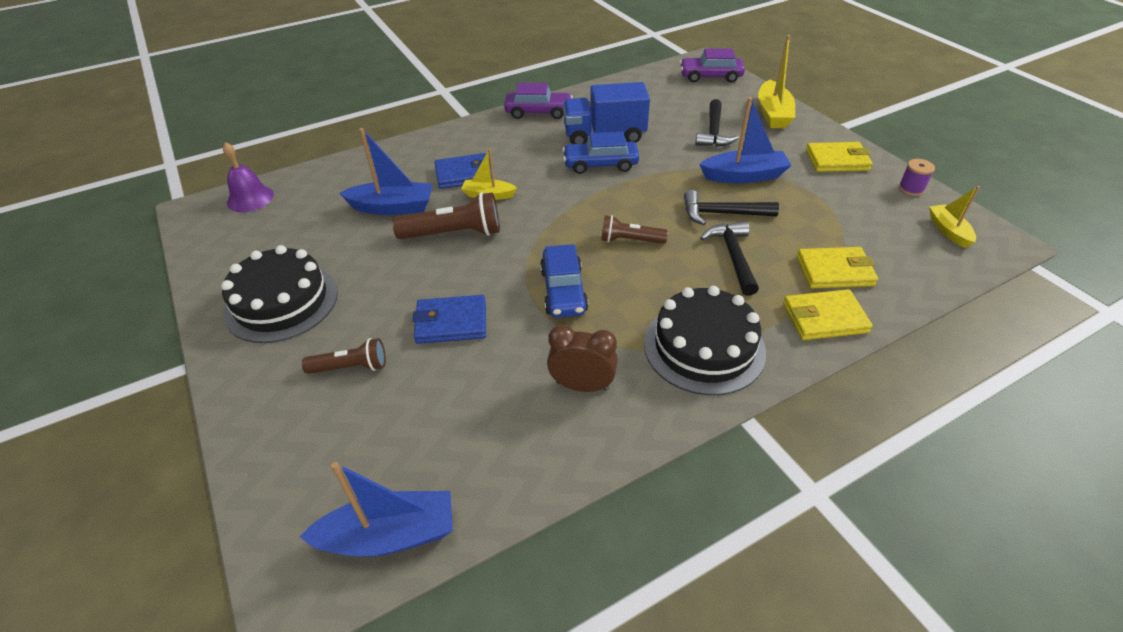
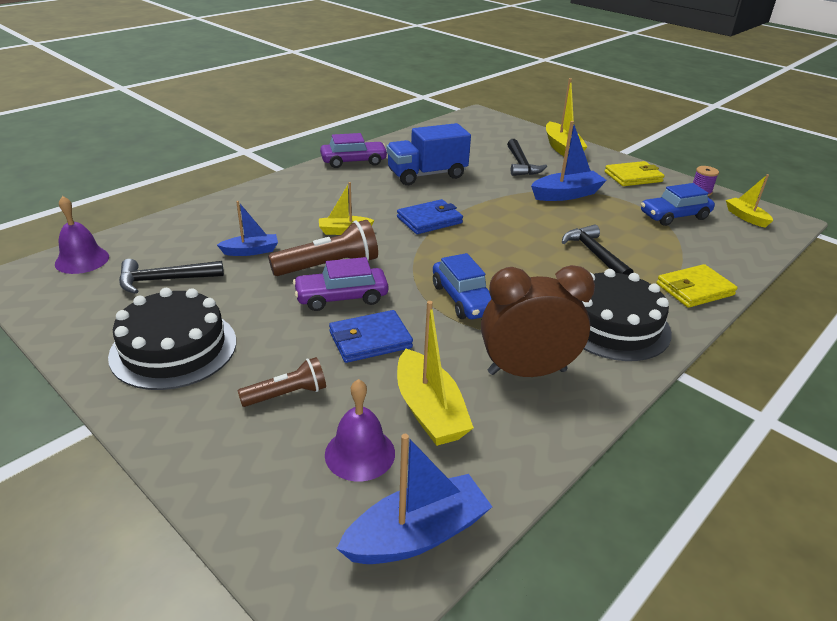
camera: 20 degrees left, 10 degrees down
(382, 441) = (360, 453): none -> purple bell
(393, 207) = (251, 251): blue boat -> blue boat, size x0.61
(464, 174) = (309, 216): blue wallet -> blue wallet (429, 220)
(466, 410) = (429, 410): none -> yellow boat
(582, 386) = (527, 372): brown clock -> brown clock, size x1.54
(600, 164) = (437, 197): blue car -> blue car (674, 216)
(630, 240) = (499, 252): brown flashlight -> none
(710, 76) = (493, 125): purple car -> purple car (341, 297)
(722, 214) = (566, 224): black hammer -> black hammer (165, 280)
(834, 271) = (681, 255): yellow wallet -> none

